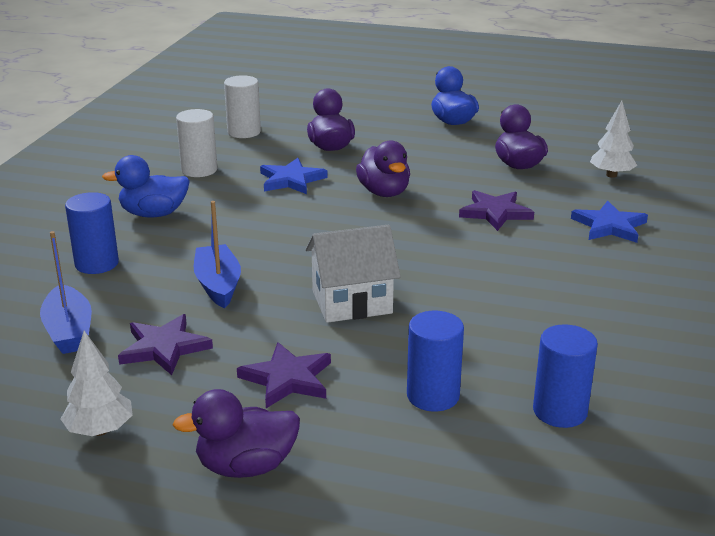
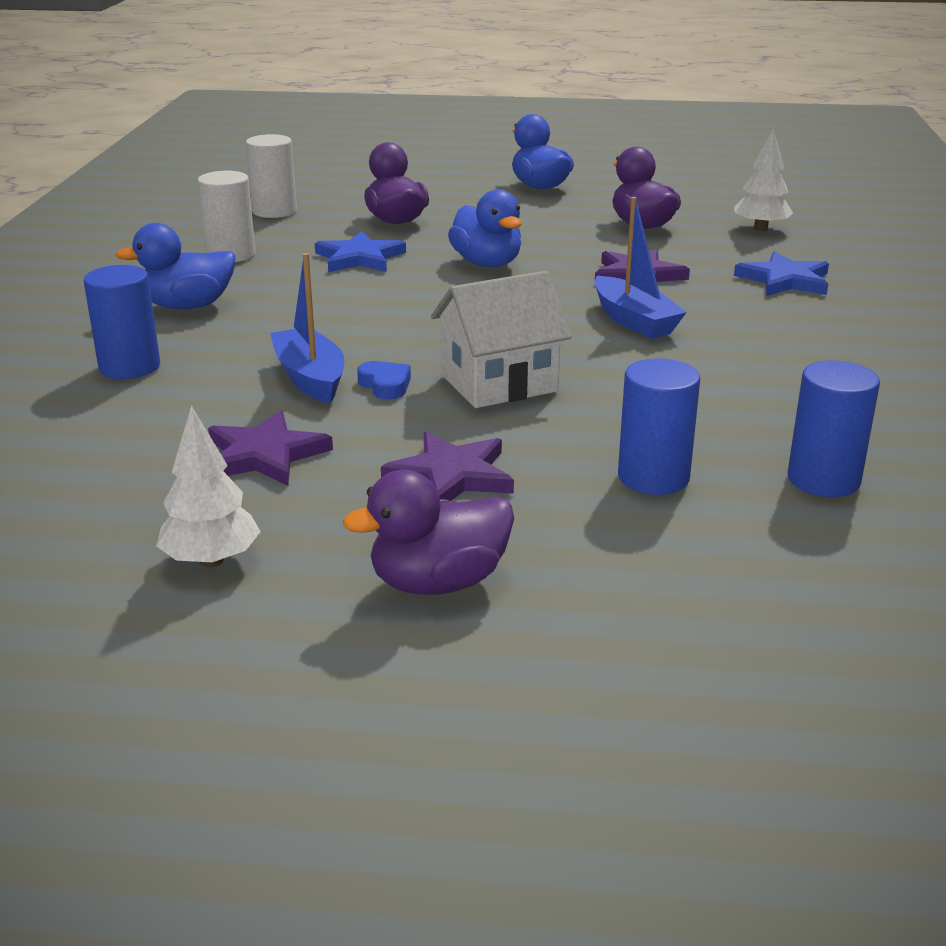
camera: 10 degrees left, 0 degrees up
(69, 331) = (119, 447): blue boat -> blue boat (634, 321)
(269, 296) = (385, 385): none -> blue heart
(384, 192) = (487, 263): purple duck -> blue duck

